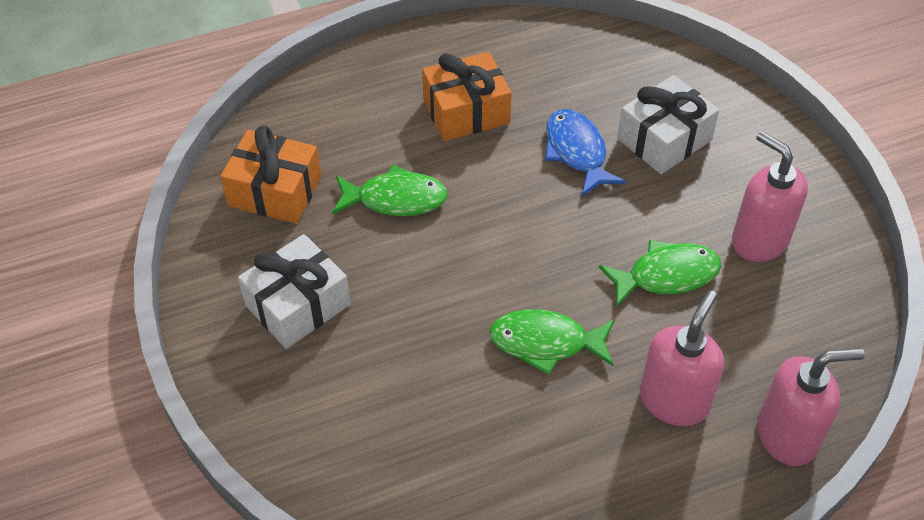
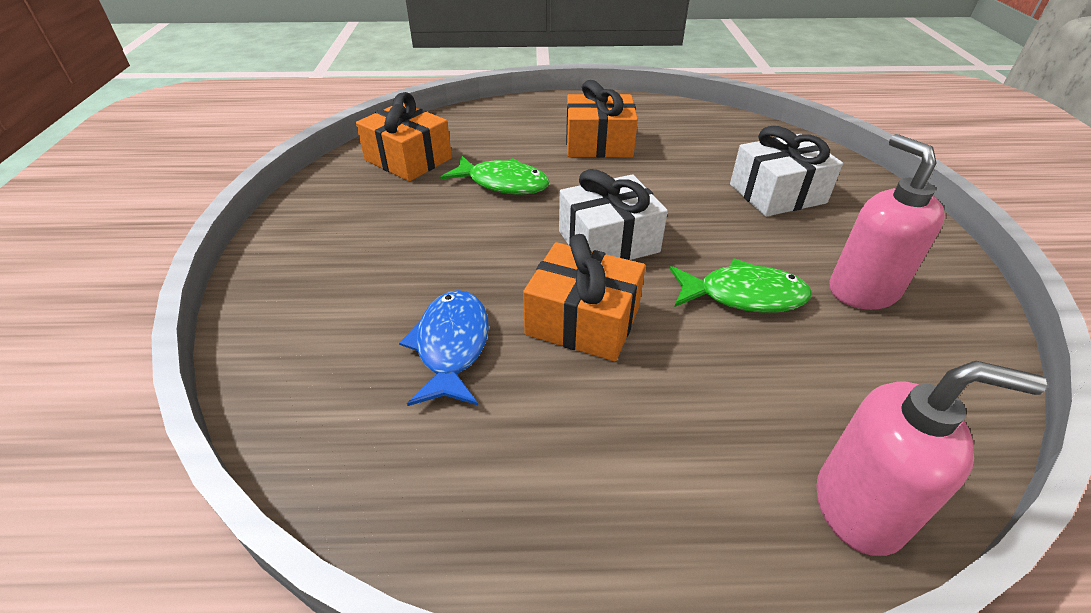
camera: 20 degrees right, 10 degrees down
(298, 305) = (366, 233): white gift -> white gift (608, 241)
(546, 343) = (583, 321): green fish -> orange gift
(577, 152) = (686, 186): blue fish -> blue fish (451, 346)
(674, 400) = (710, 418): pink soap dispenser -> none

